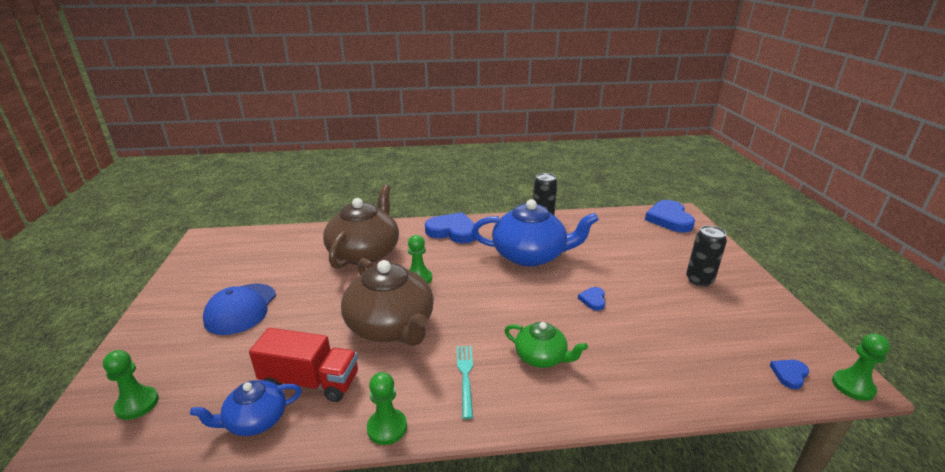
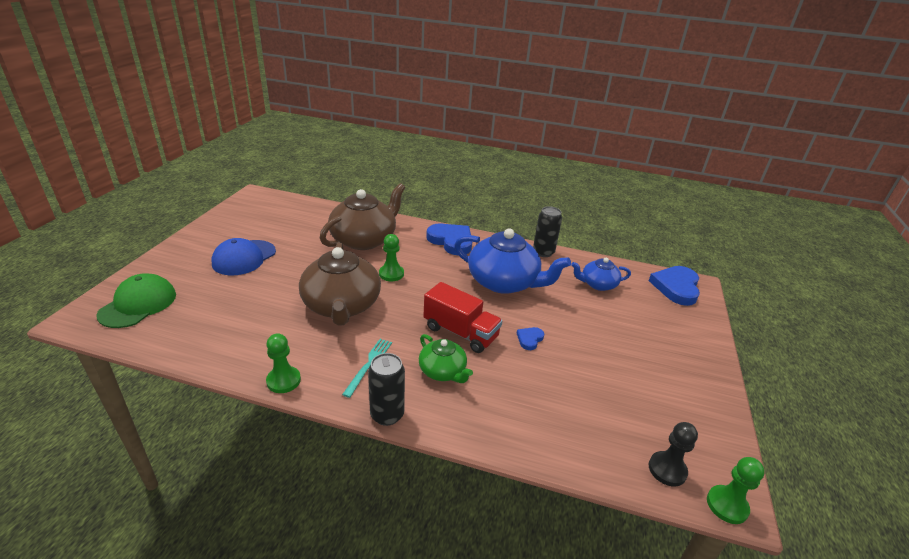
camera: 20 degrees right, 5 degrees up
(137, 404) = (138, 304): green pawn -> green cap
(255, 420) = (201, 342): blue teapot -> blue teapot (598, 284)
(310, 382) = (255, 328): red truck -> red truck (460, 332)
(699, 280) = (654, 355): black can -> black can (387, 414)
(789, 374) = (667, 470): blue heart -> black pawn

